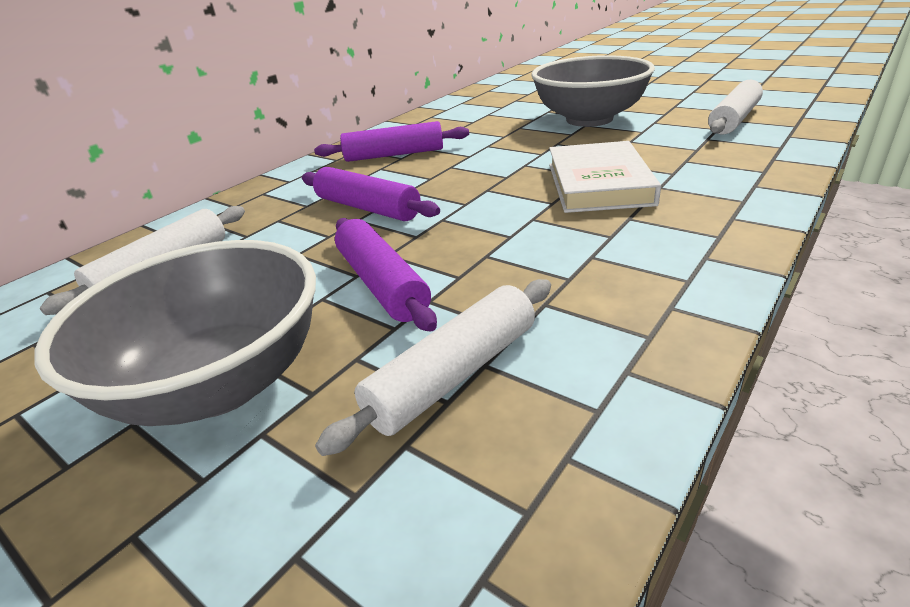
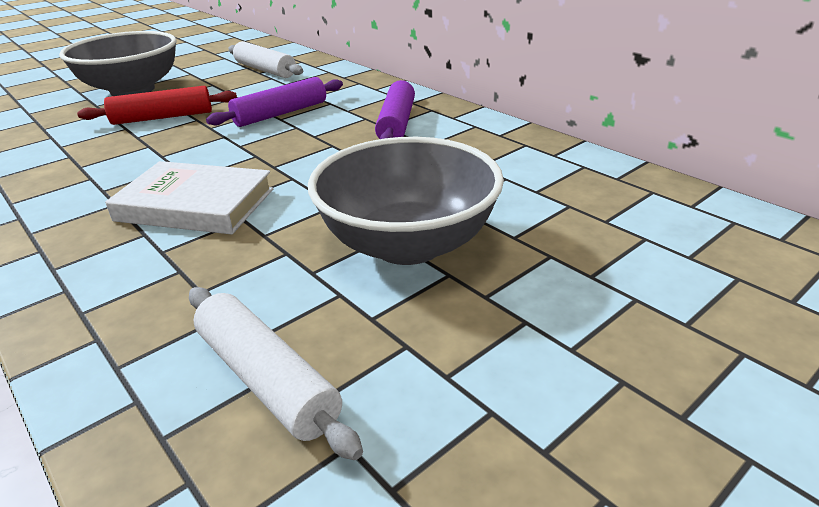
camera: 100 degrees right, 0 degrees up
(382, 284) = (162, 117): purple rolling pin -> red rolling pin
(454, 375) = (56, 130): white rolling pin -> none

